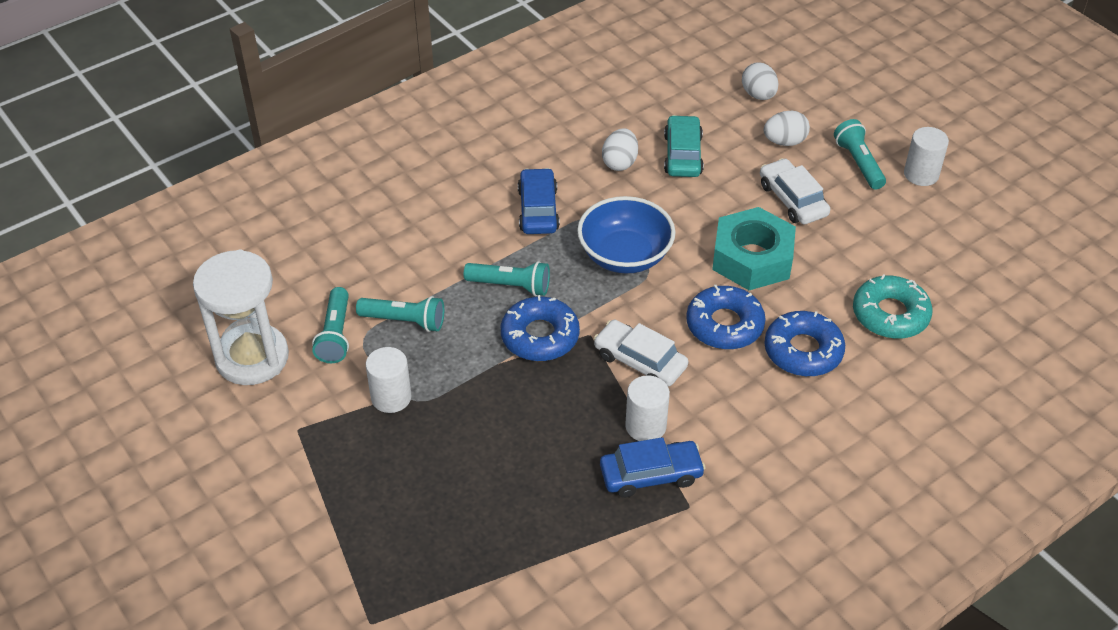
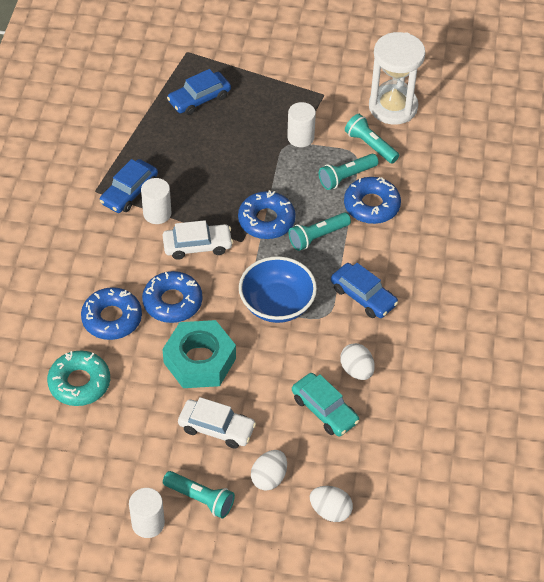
camera: 135 degrees right, 5 degrees up
(420, 277) = (371, 205): none -> blue donut
(438, 536) = (199, 99): none -> blue car

